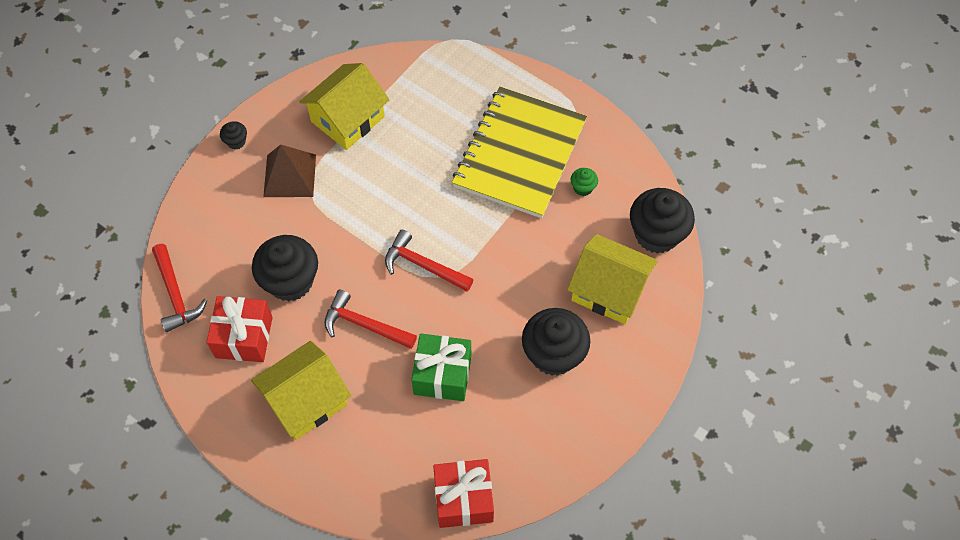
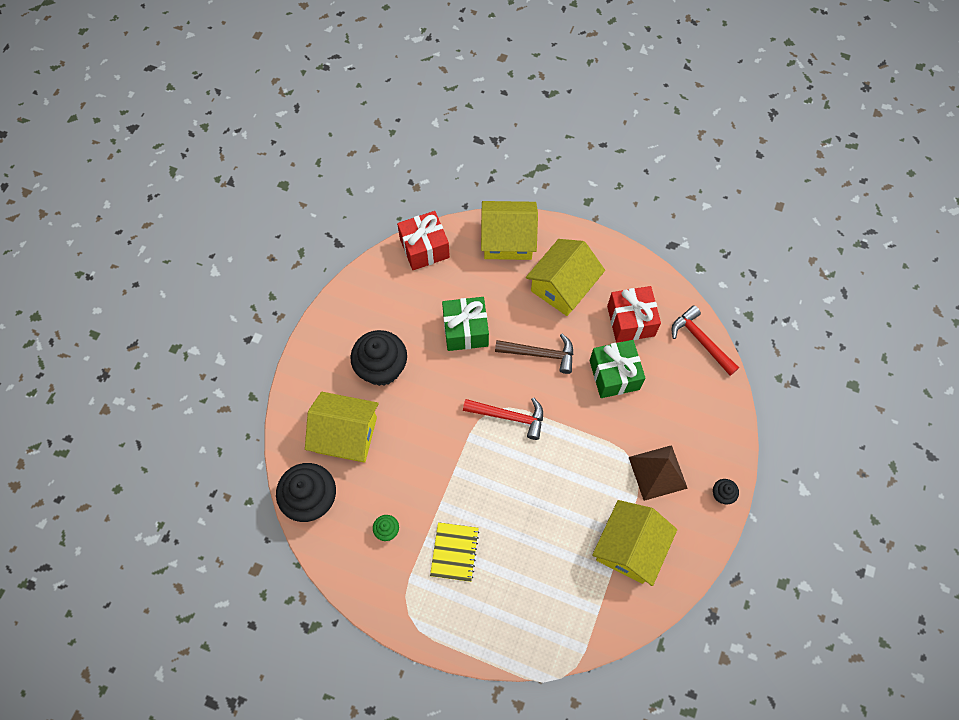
camera: 165 degrees right, 5 degrees up
(290, 281) = (614, 375): black cupcake -> green gift
(351, 482) = (508, 240): none -> yellow house
(364, 325) = (540, 354): red hammer -> brown hammer
(519, 154) = (454, 552): yellow notebook -> yellow notebook, size x0.44

